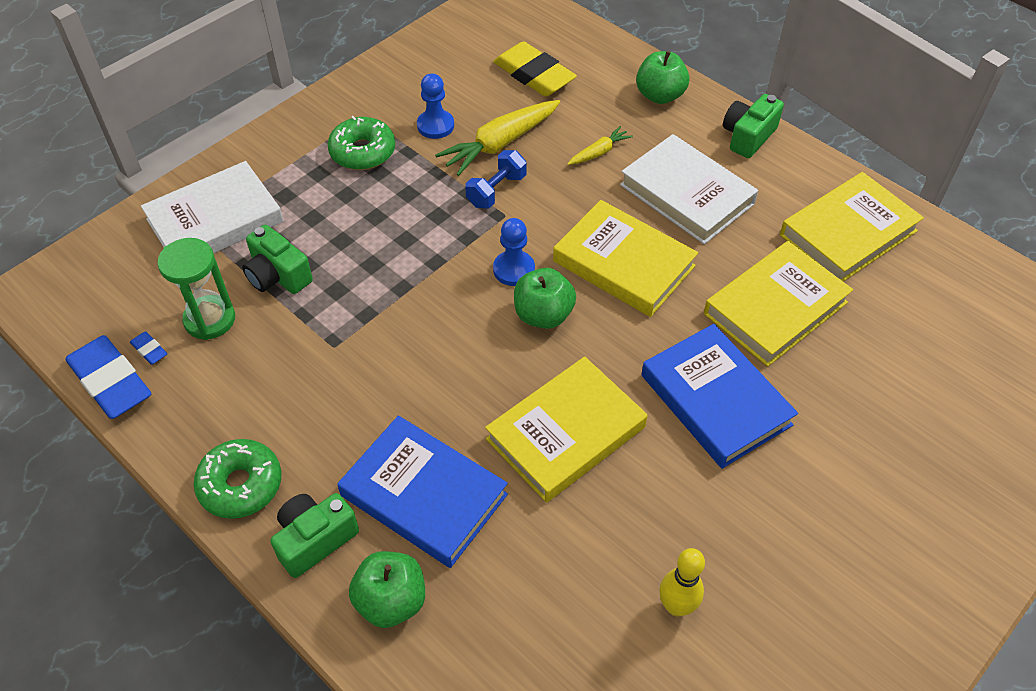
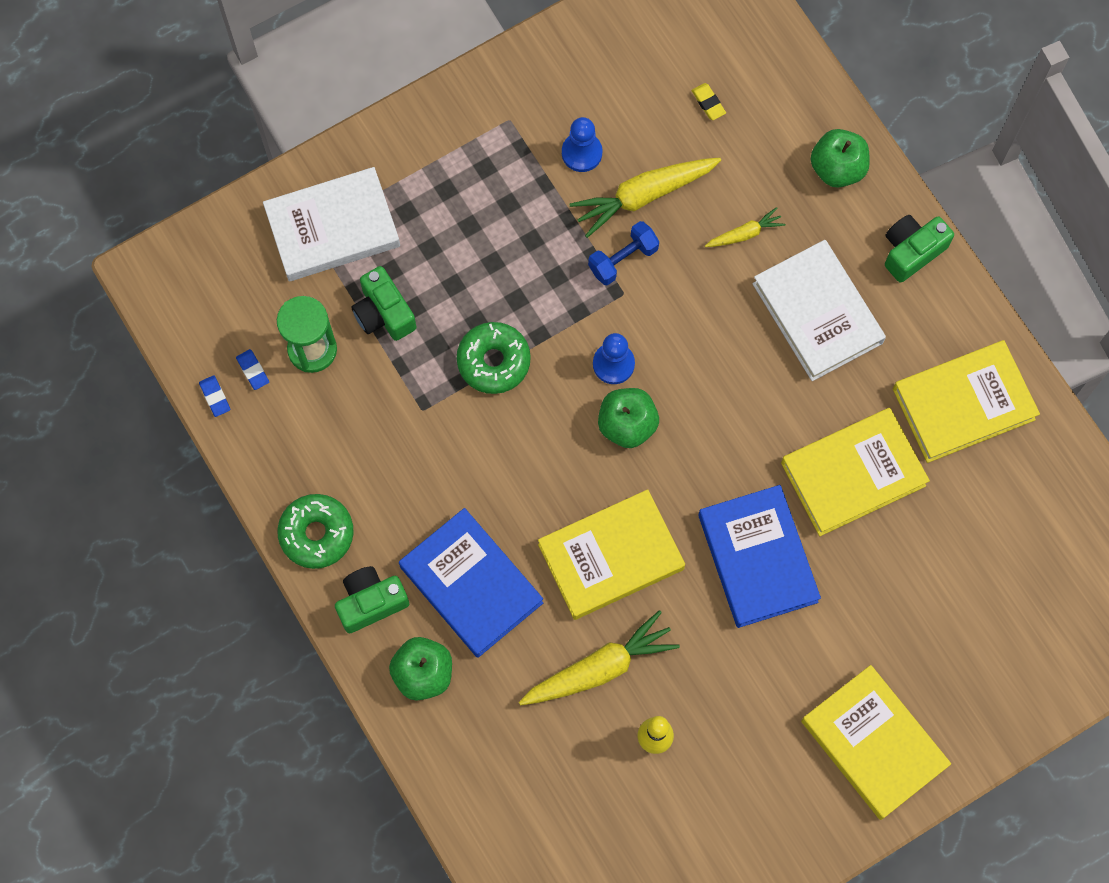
camera: 15 degrees right, 20 degrees up
(111, 381) = (215, 397): blue eraser -> blue eraser, size x0.42
(362, 152) = (497, 171): green donut -> green donut (493, 361)
(534, 75) = (708, 103): yellow eraser -> yellow eraser, size x0.42
(590, 544) = (600, 667): none -> yellow carrot
(623, 263) = (723, 384): yellow book -> yellow book (873, 743)

